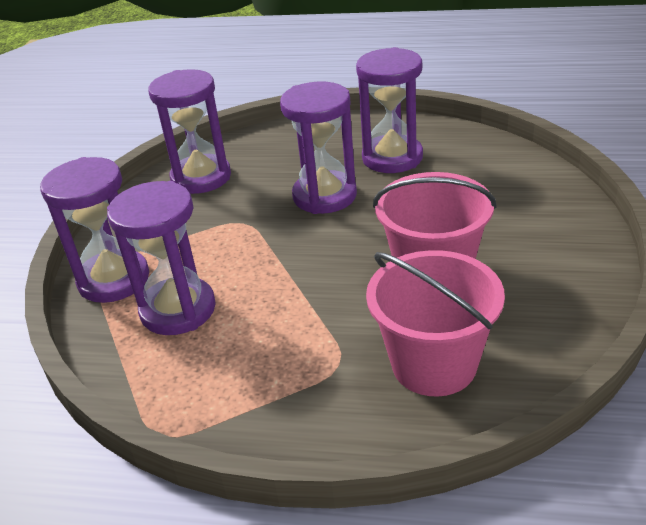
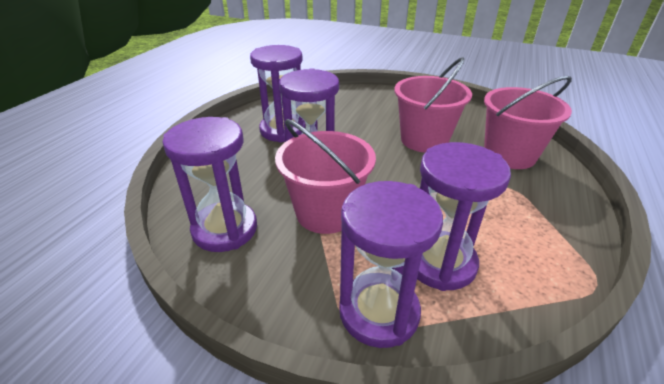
camera: 80 degrees left, 0 degrees up
(239, 225) = (326, 213): none -> pink bucket

